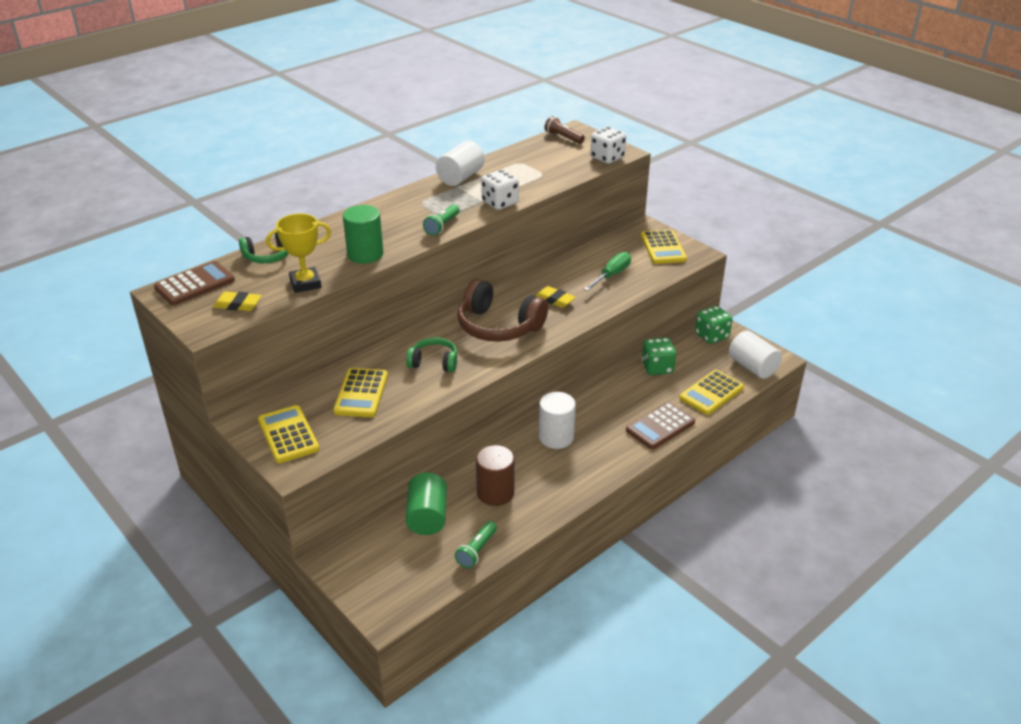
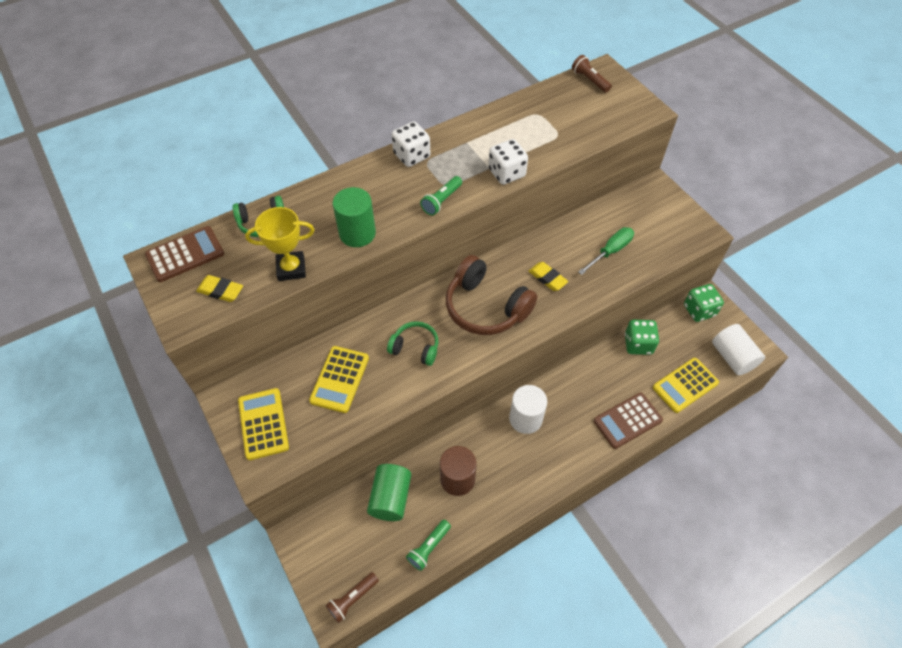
camera: 10 degrees right, 20 degrees up
(403, 603) = (352, 599): none -> brown flashlight
(460, 177) = (473, 129): white cylinder -> none
(607, 158) = (630, 117): white dice -> white dice (411, 155)
(663, 248) = (669, 219): yellow calculator -> none

